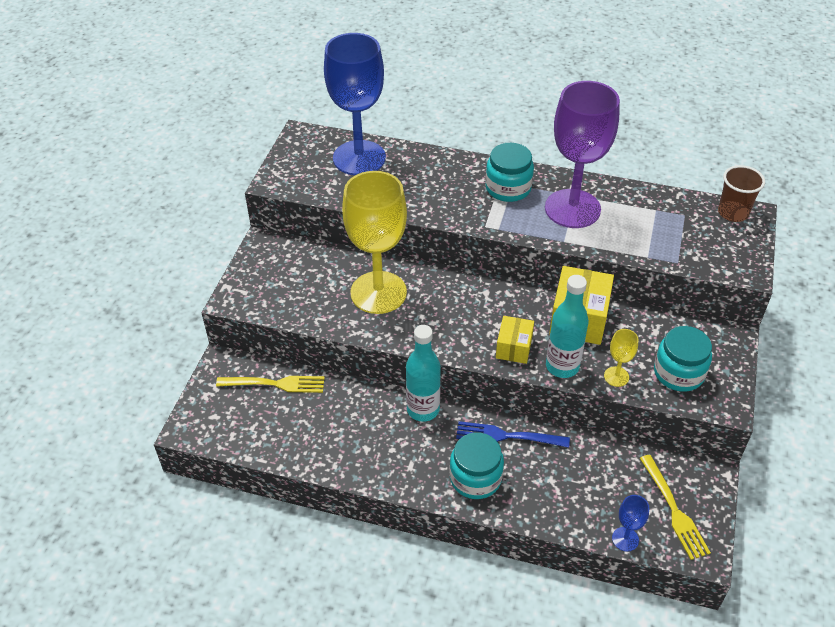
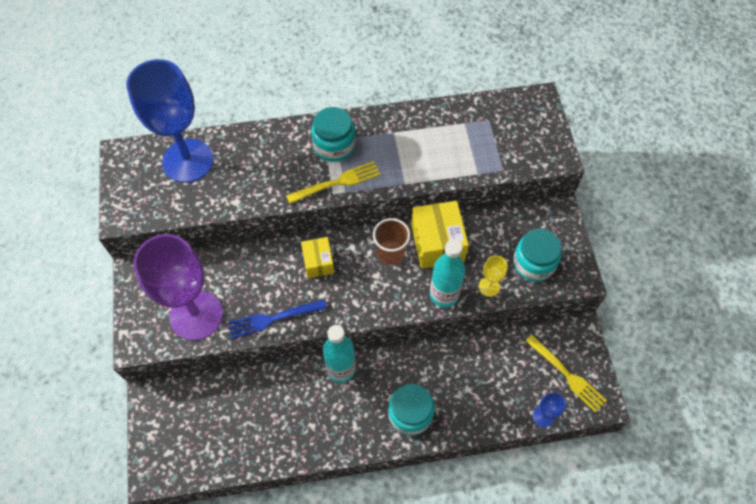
camera: 25 degrees left, 15 degrees up
(276, 384) = (206, 397): yellow fork -> yellow fork (337, 182)
(378, 292) = (262, 284): yellow goblet -> none
(507, 436) = (418, 364): blue fork -> blue fork (273, 319)
(514, 347) = (398, 292): yellow box -> yellow box (318, 262)
(572, 209) = (397, 147): purple goblet -> purple goblet (196, 315)
(733, 213) = (525, 103): brown cup -> brown cup (390, 253)

